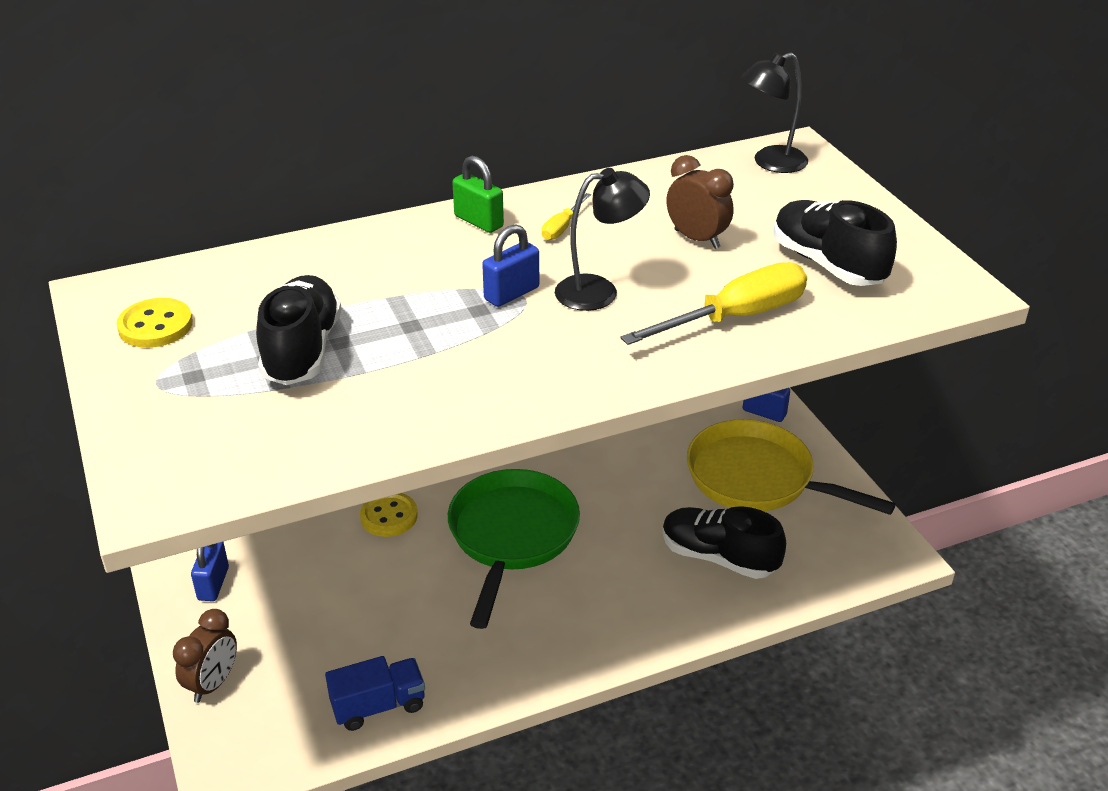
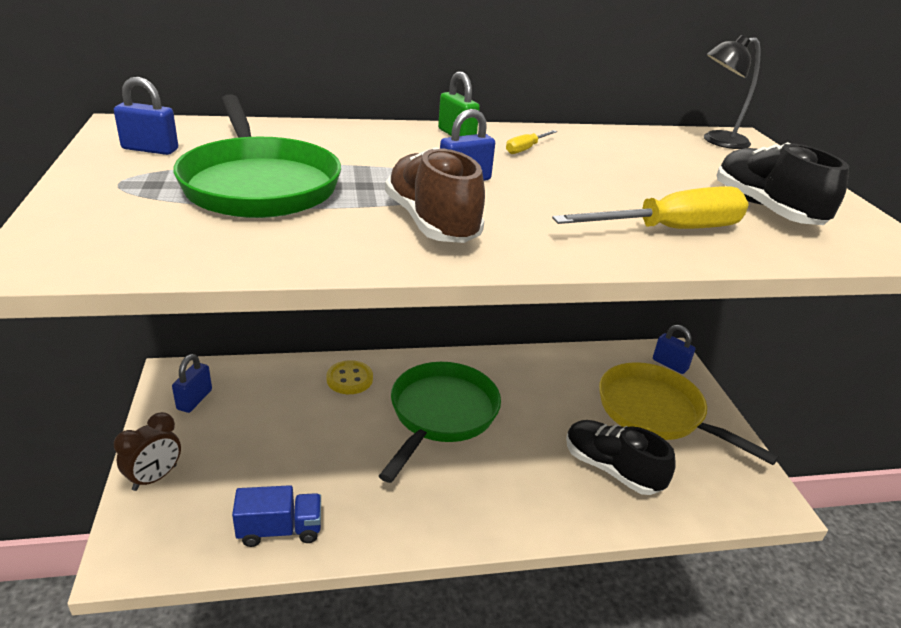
camera: 10 degrees right, 5 degrees down
(155, 326) = (150, 149): yellow button -> blue padlock
(302, 351) = (259, 184): black shoe -> green pan
(500, 363) = (431, 223): none -> brown shoe
(599, 291) = (544, 191): black lamp -> none
(697, 239) = (643, 174): brown clock -> none

